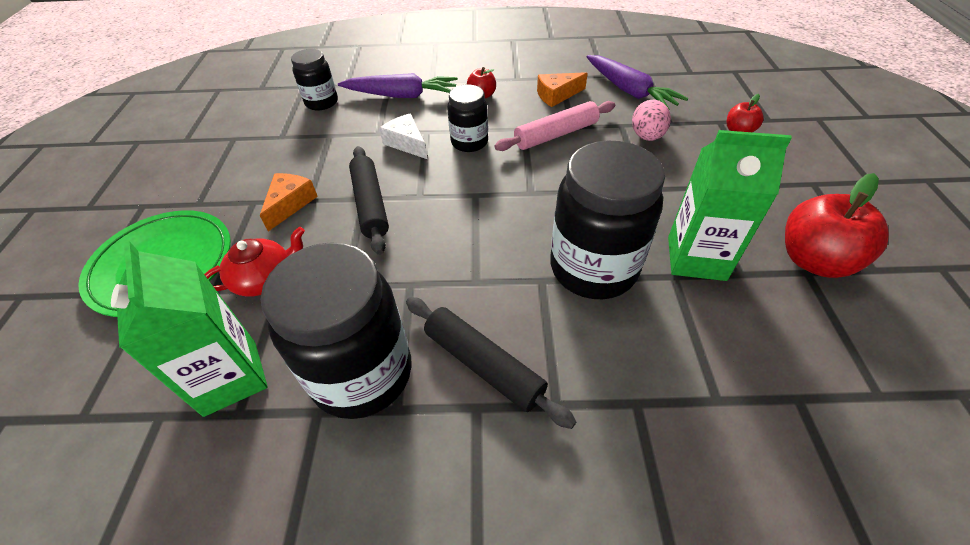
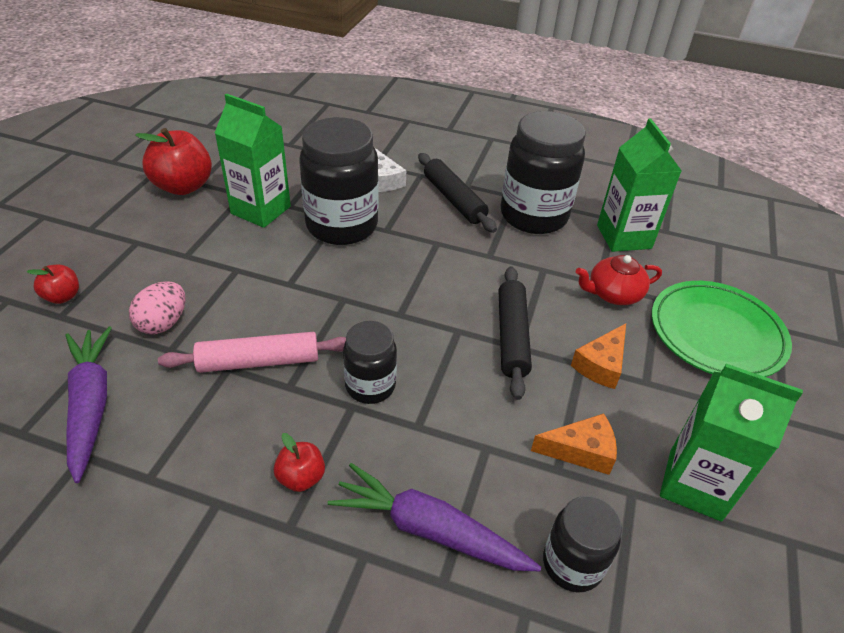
camera: 165 degrees left, 5 degrees down
(237, 150) = (695, 485): none -> green carton
(406, 143) = (450, 412): white cheese -> white cheese (383, 180)
(557, 95) = (194, 434): orange cheese -> orange cheese (580, 451)

